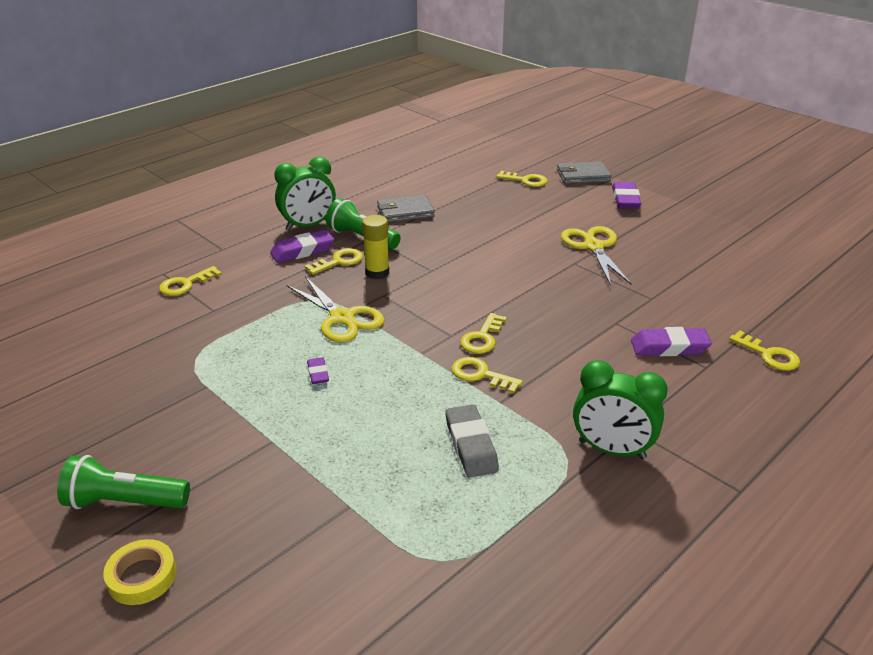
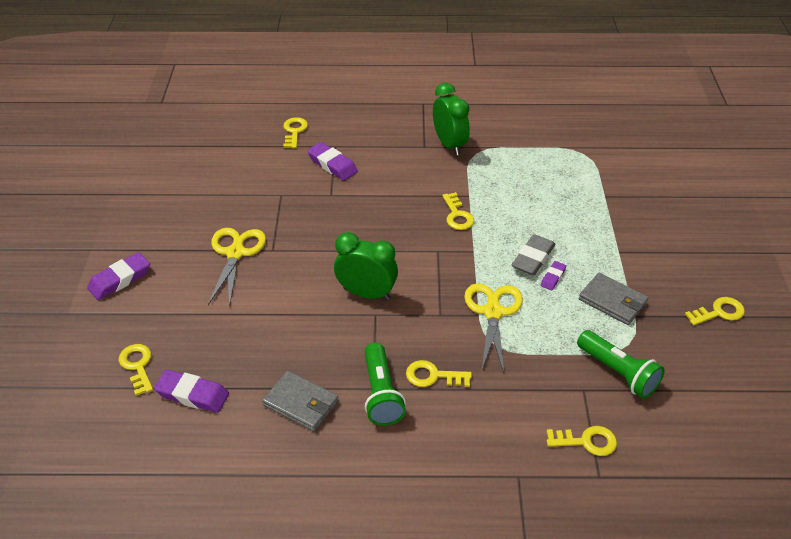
camera: 135 degrees left, 10 degrees up
(124, 502) = (725, 265): green flashlight -> green flashlight (618, 373)
(142, 576) = (730, 223): yellow tape -> none
(302, 251) = (449, 414): purple eraser -> purple eraser (192, 395)
(308, 226) = (407, 452): green clock -> green clock (366, 293)
(377, 272) = (418, 340): yellow glue stick -> none
(471, 445) = (513, 185): grey eraser -> grey eraser (533, 258)
(482, 338) = (422, 236): yellow key -> yellow key (719, 312)
(583, 176) = (86, 333): grey wallet -> grey wallet (612, 301)
(593, 247) = (235, 253): yellow scissors -> yellow scissors turned 150 degrees clockwise

